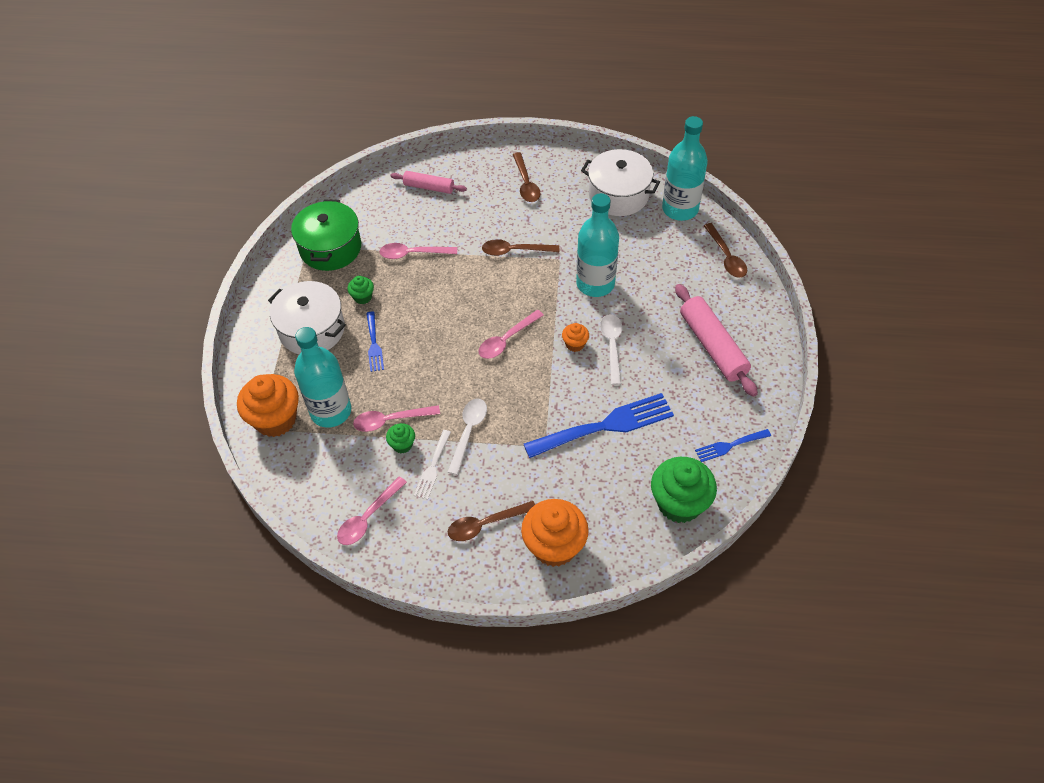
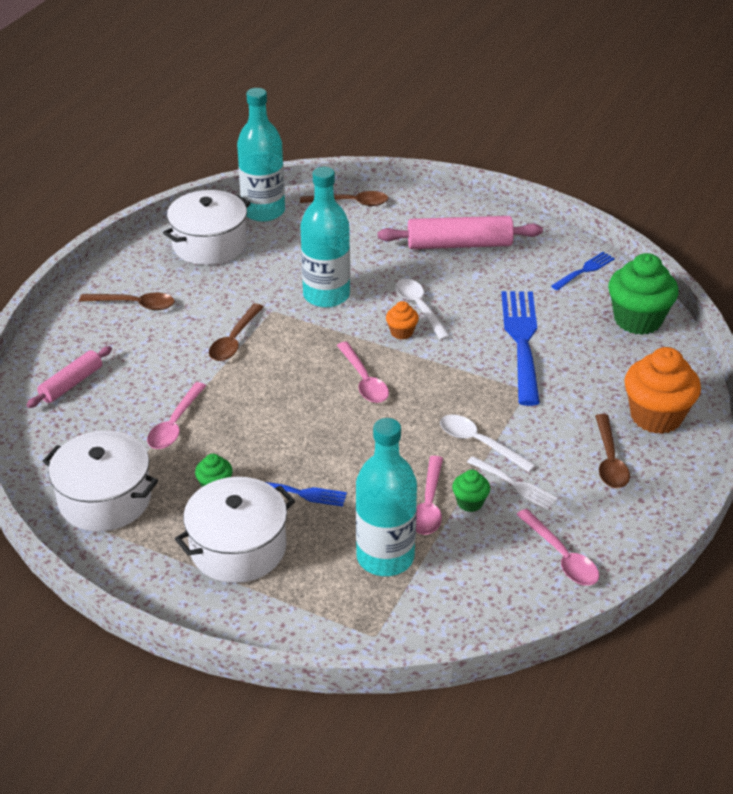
camera: 70 degrees left, 15 degrees down
(275, 419) = (369, 616): orange cupcake -> none
(330, 248) = (105, 499): green pot -> white pot
(612, 345) = (419, 307): white spoon -> white spoon turned 45 degrees clockwise
(729, 446) = (584, 270): blue fork -> blue fork turned 135 degrees counterclockwise

